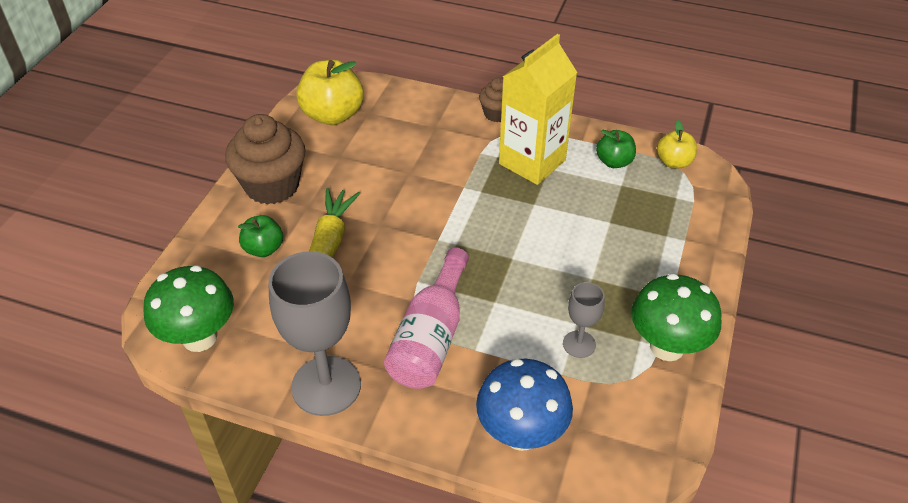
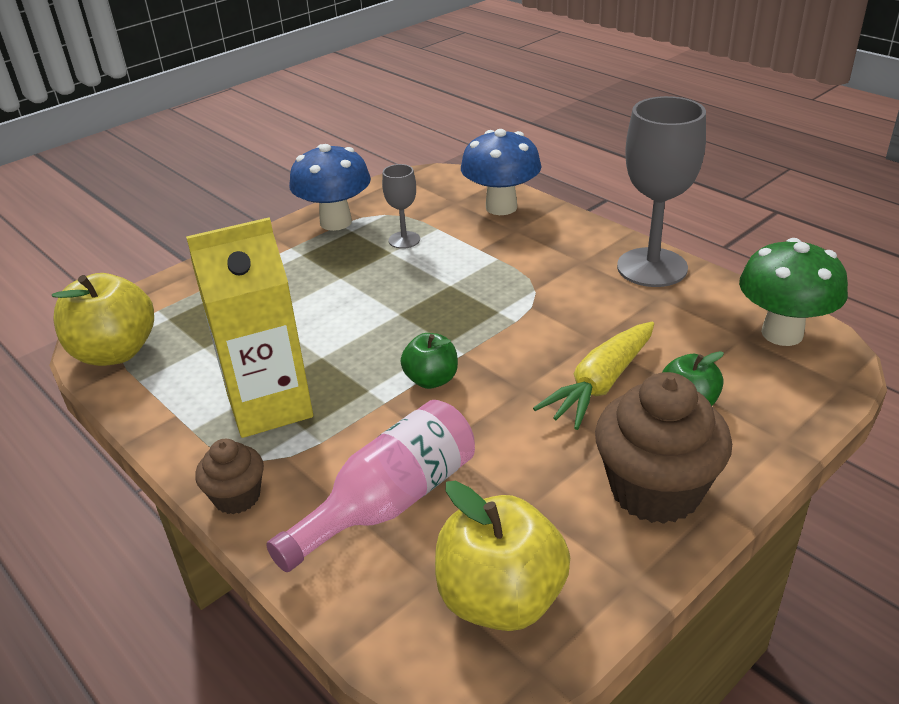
camera: 150 degrees left, 10 degrees down
(431, 337) = (532, 275): pink bottle -> pink bottle (389, 502)
(614, 162) = (177, 374): green apple -> green apple (431, 380)
(667, 347) = (336, 222): green mushroom -> blue mushroom
(674, 162) = (115, 352): yellow apple -> yellow apple, size x1.76

